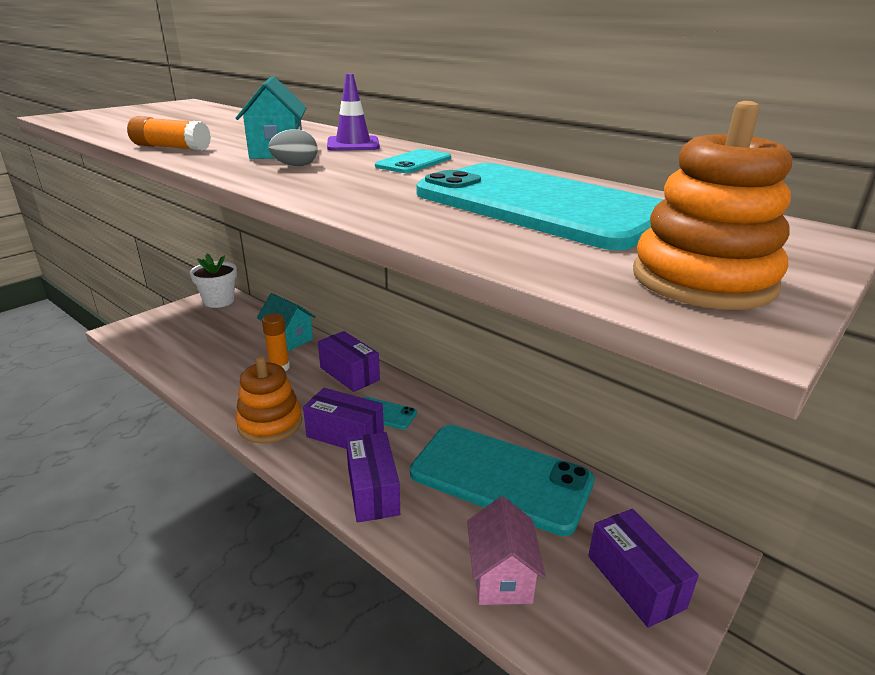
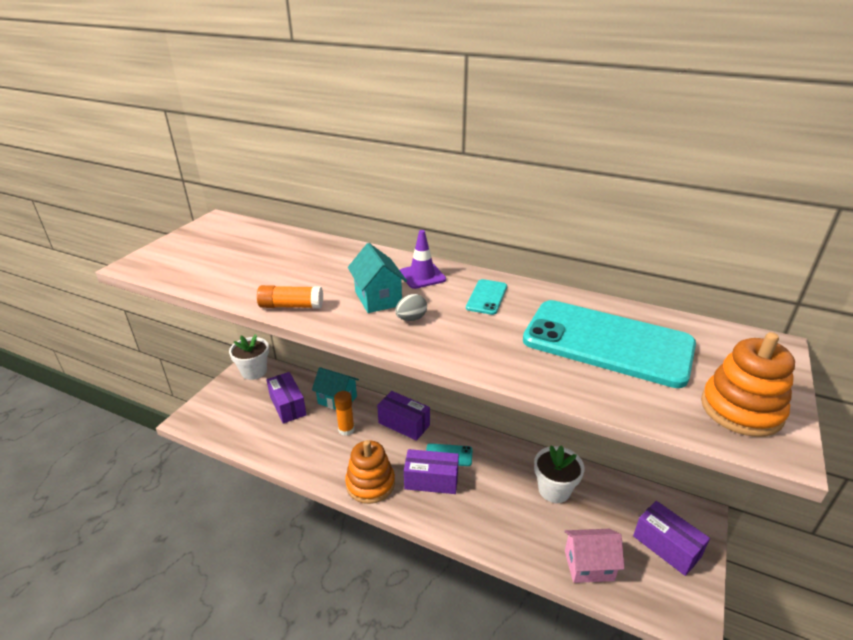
camera: 15 degrees left, 5 degrees up
(373, 491) = (476, 523): purple box -> purple box (287, 406)
(501, 477) = (554, 490): turquoise phone -> white flower pot
(501, 577) = (589, 565): pink house -> pink house turned 75 degrees counterclockwise

